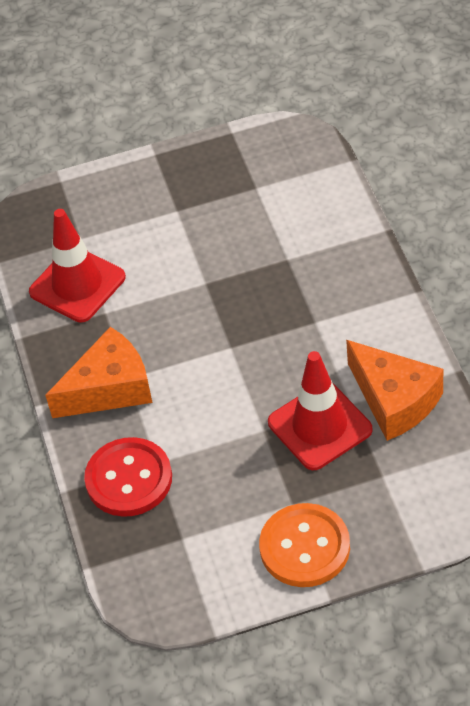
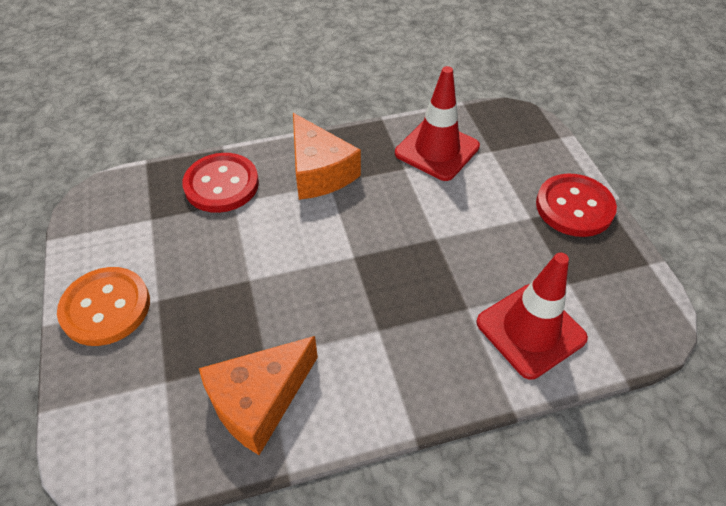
camera: 85 degrees right, 0 degrees up
(163, 177) = (574, 207): none -> red button
(320, 426) = (242, 327): red traffic cone -> red traffic cone (530, 330)

